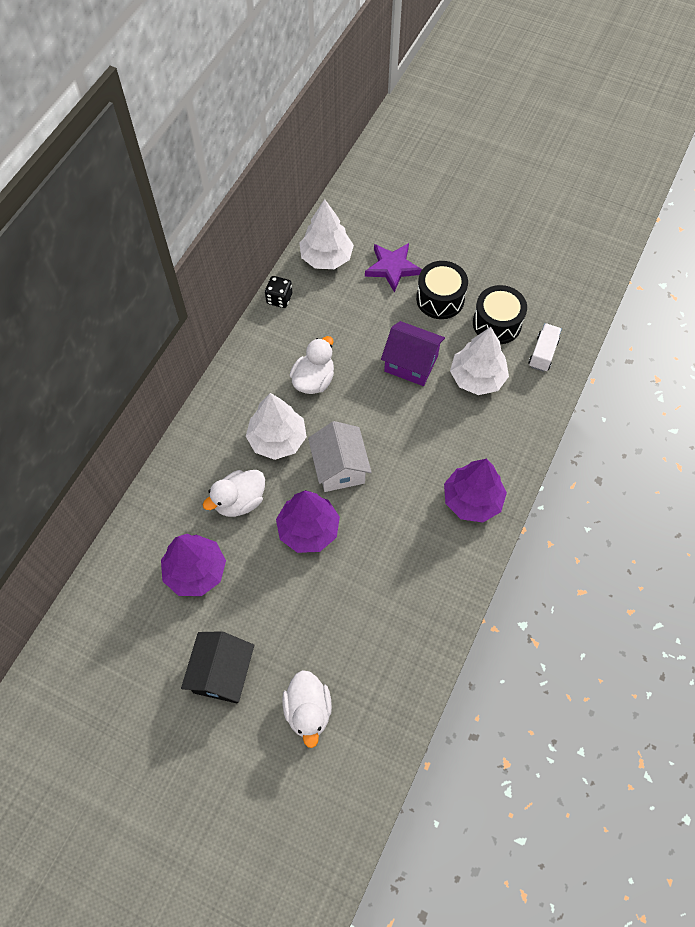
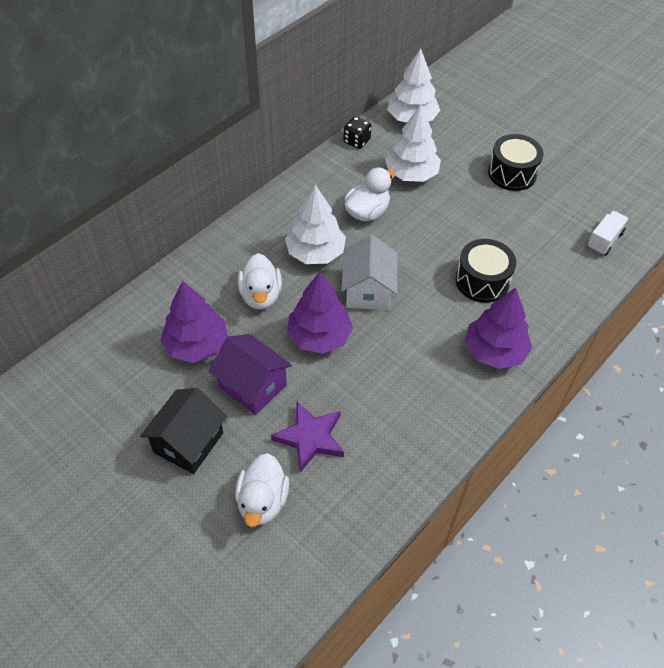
camera: 15 degrees right, 10 degrees down
(239, 501) = (261, 295): white duck -> white duck turned 75 degrees counterclockwise
(392, 268) = (472, 139): purple star -> purple star (310, 438)
(411, 363) = (467, 219): purple house -> purple house (252, 386)
(477, 378) = (530, 246): white tree -> white tree (411, 174)
(497, 323) = (563, 205): black drum -> black drum (482, 281)

